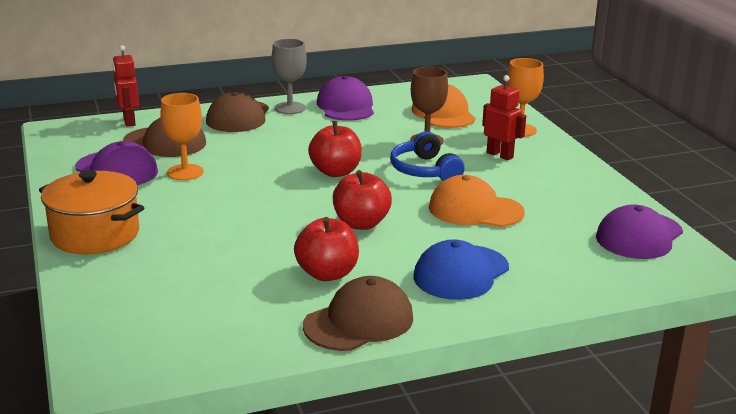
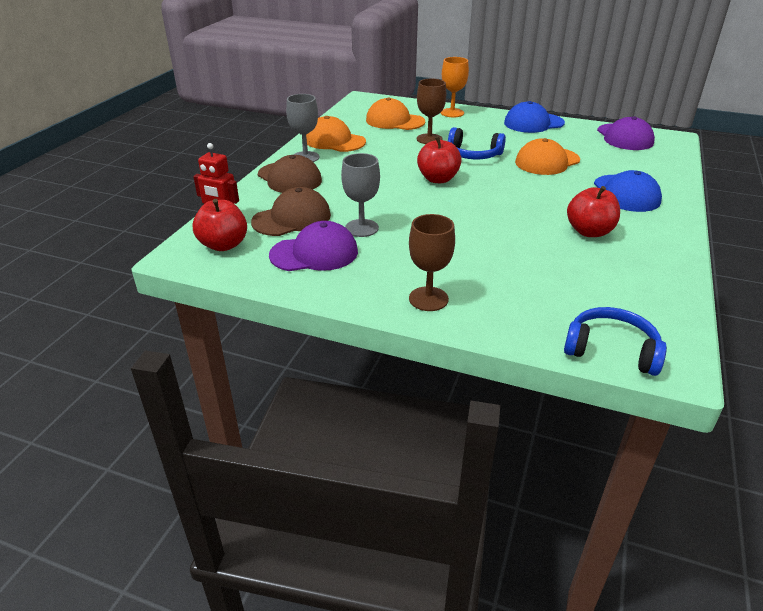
camera: 50 degrees left, 10 degrees up
(95, 234) = (428, 299): orange pot -> brown goblet
(95, 337) = (611, 350): none -> blue headphones
(185, 172) = (361, 228): orange goblet -> grey goblet
(346, 106) = (334, 141): purple cap -> orange cap
(359, 321) = (664, 243): brown cap -> none
(361, 223) = (527, 198): red apple -> red apple (223, 245)
(500, 155) = (479, 129): red robot -> none
(576, 175) = (533, 123): none -> blue cap

